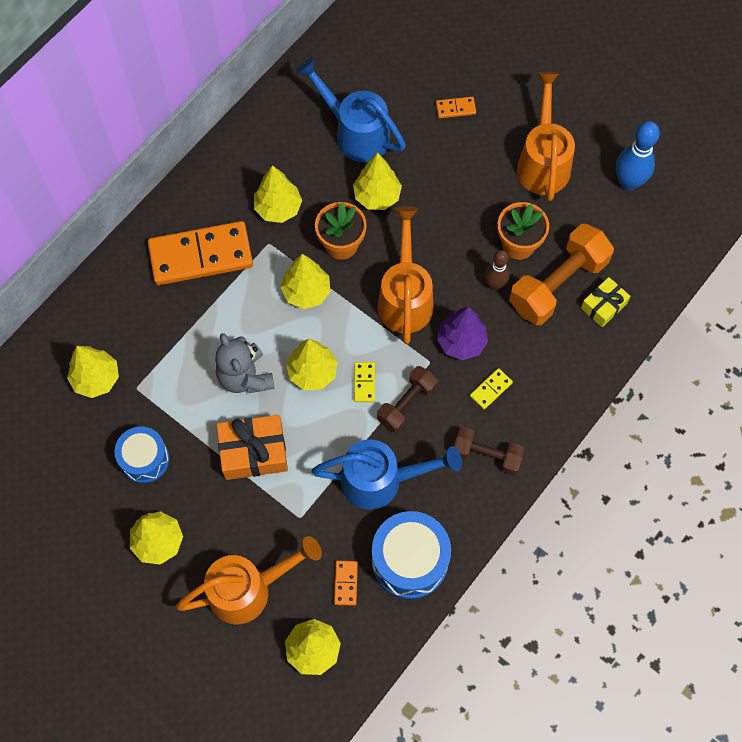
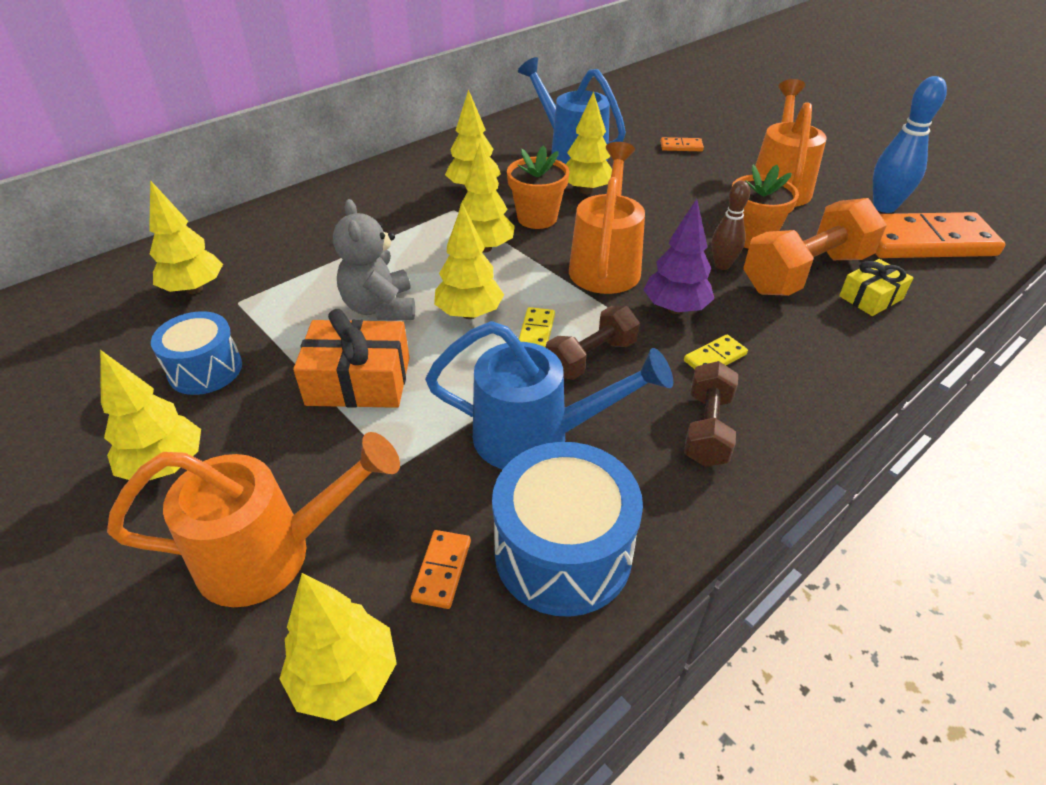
camera: 10 degrees right, 25 degrees down
(201, 255) = (373, 211): orange domino -> orange domino (925, 241)
(487, 455) = (707, 429): brown dumbbell -> brown dumbbell turned 75 degrees clockwise

